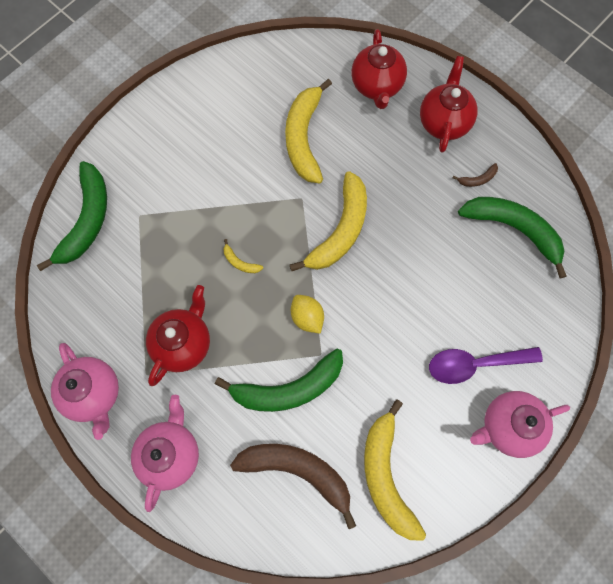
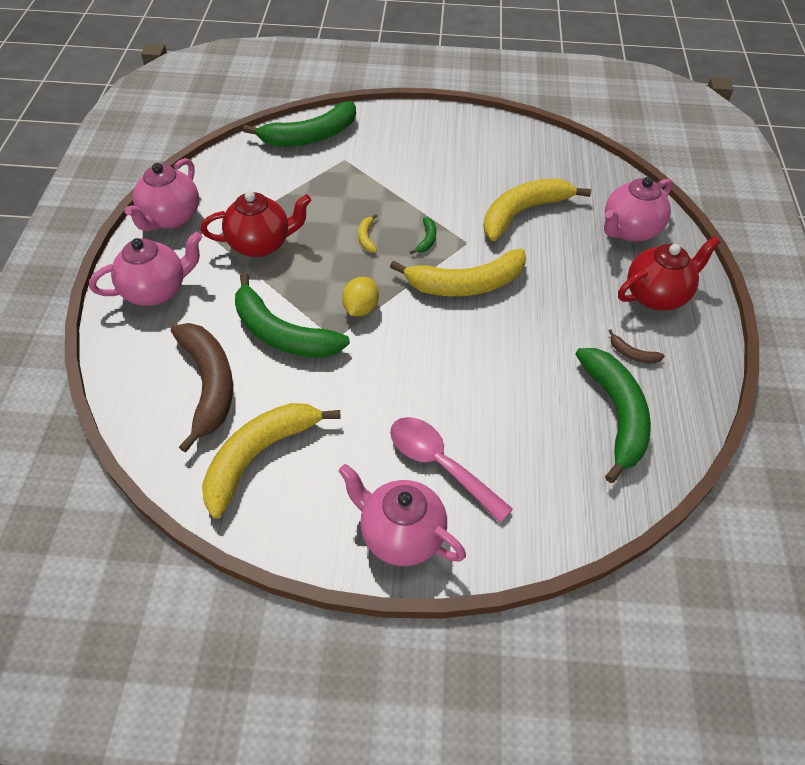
camera: 50 degrees right, 20 degrees down
(276, 222) = (426, 239): none -> green banana
(376, 86) = (629, 230): red teapot -> pink teapot
(474, 364) = (439, 464): purple spoon -> pink spoon

